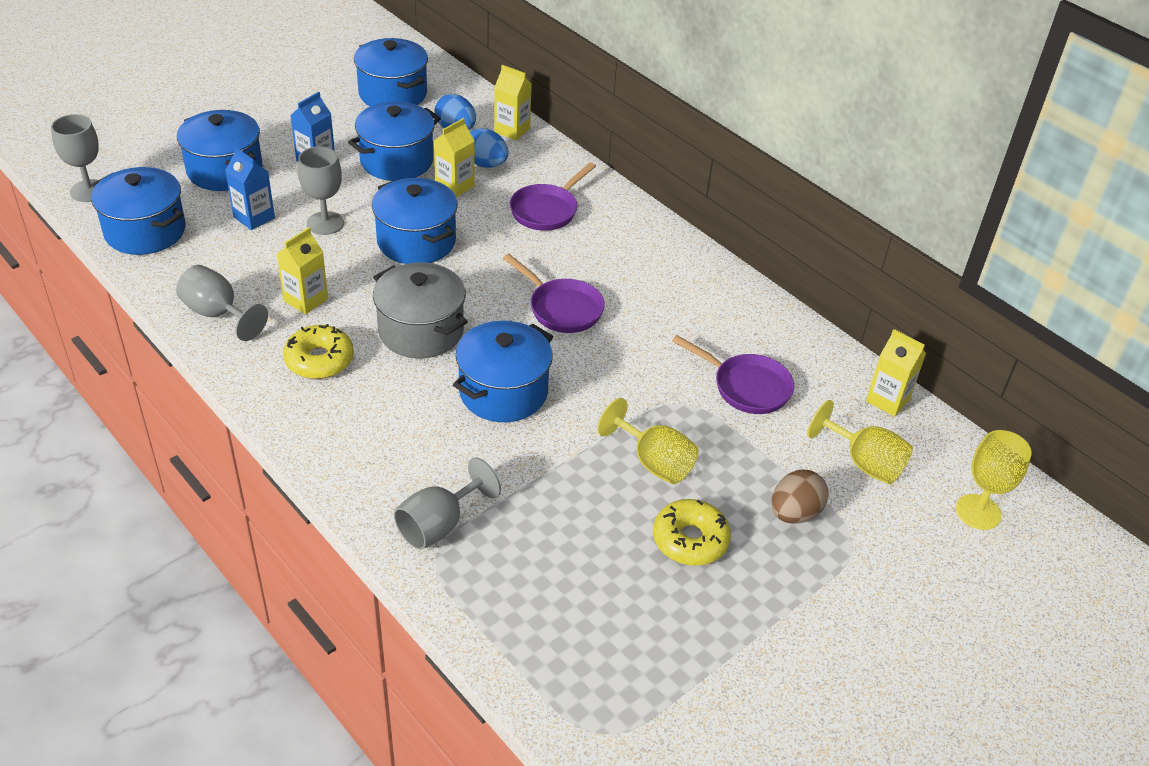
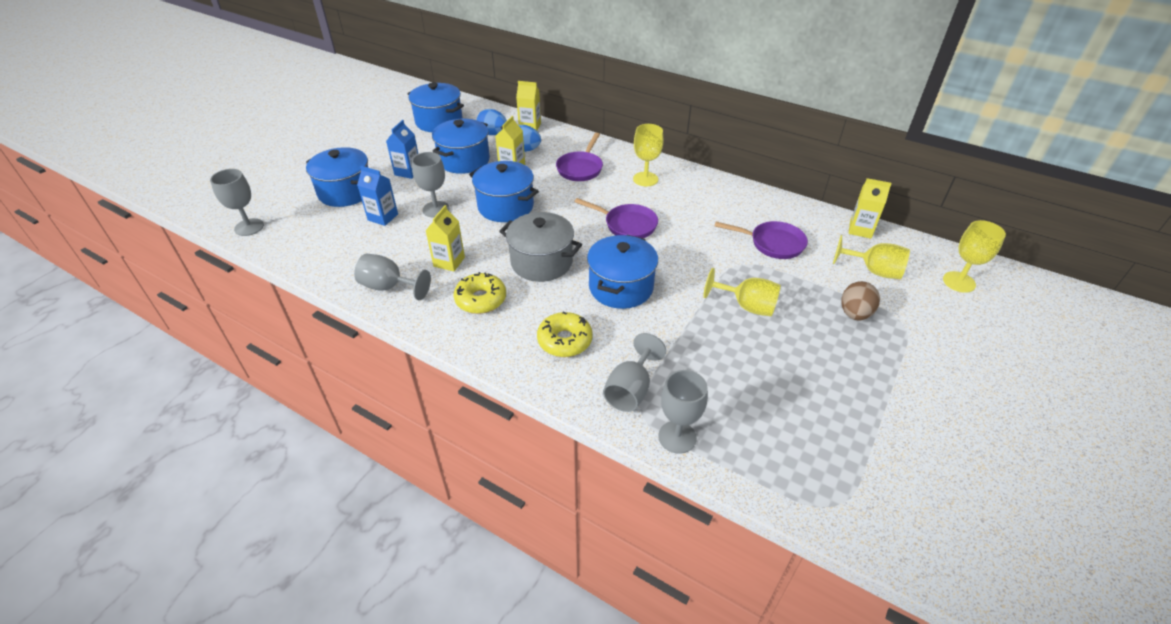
camera: 15 degrees left, 0 degrees up
(145, 231) = (306, 244): blue pot -> none
(462, 597) = (677, 437): none -> grey goblet
(627, 248) = (645, 179): none -> yellow goblet
(690, 540) = (803, 350): yellow donut -> yellow donut (564, 340)

